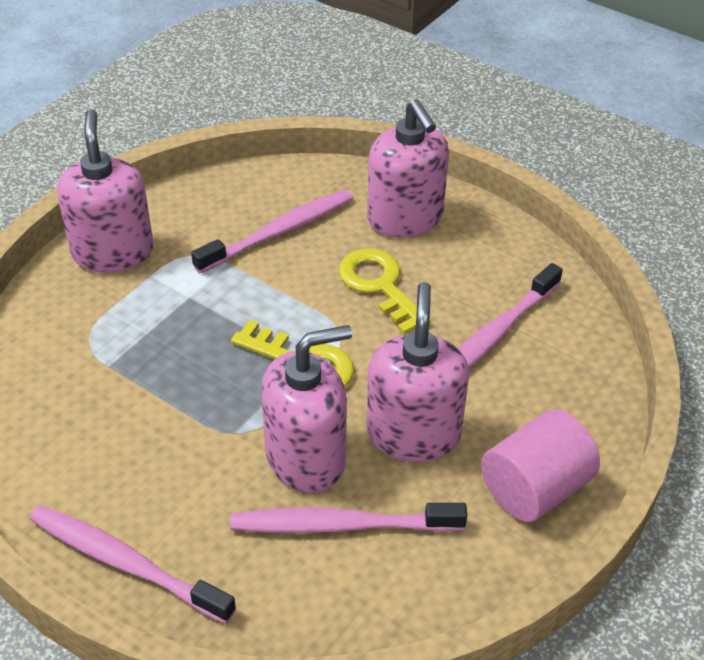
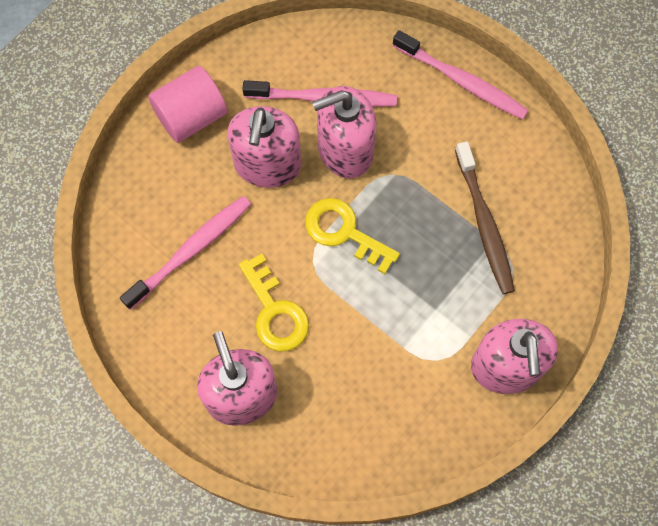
camera: 175 degrees left, 25 degrees up
(118, 382) = (484, 223): none -> brown toothbrush
(278, 232) = (359, 383): pink toothbrush -> none

